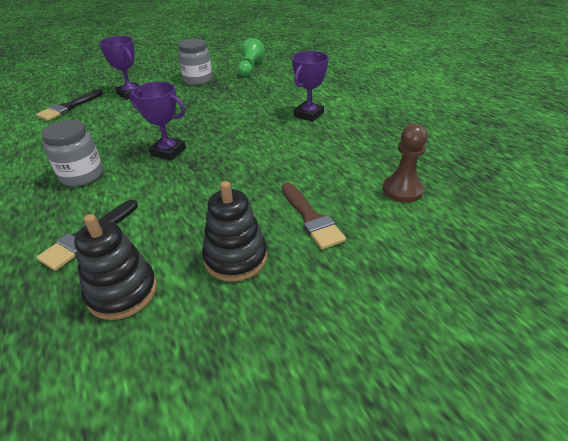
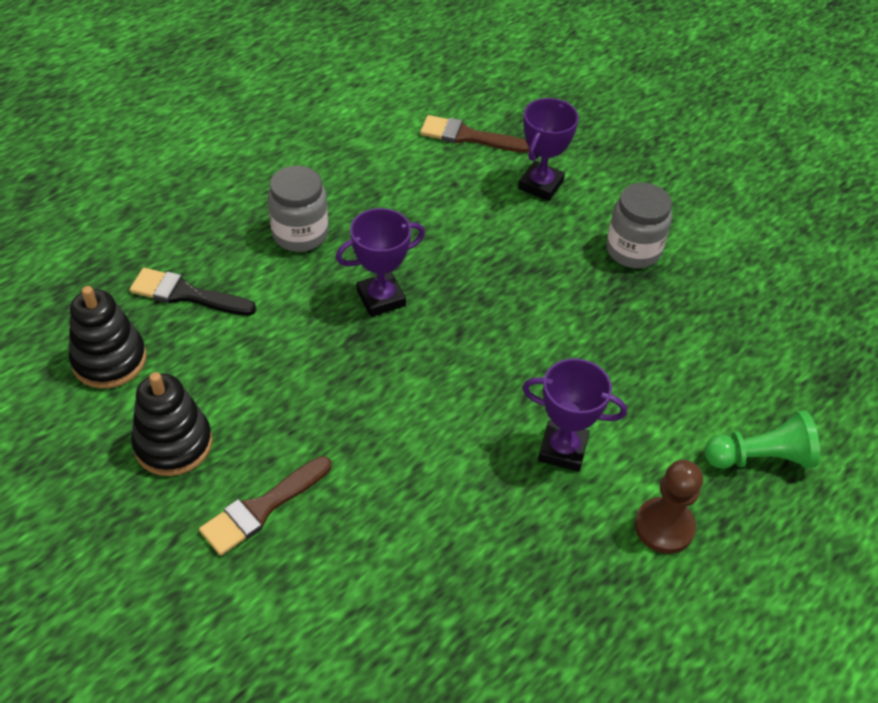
camera: 70 degrees right, 10 degrees up
(69, 107) = (468, 136): black brush -> brown brush
(168, 152) = (381, 298): purple trophy -> purple trophy turned 60 degrees clockwise
(250, 68) = (725, 311): green pawn -> green pawn (760, 457)
(402, 190) = (356, 621): brown pawn -> brown pawn (664, 527)

